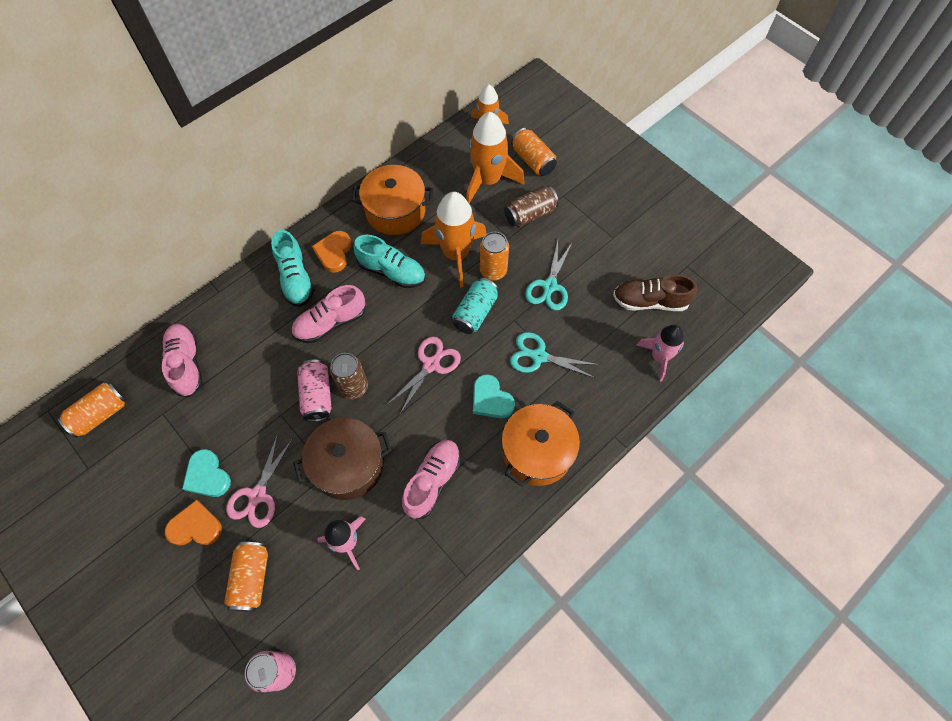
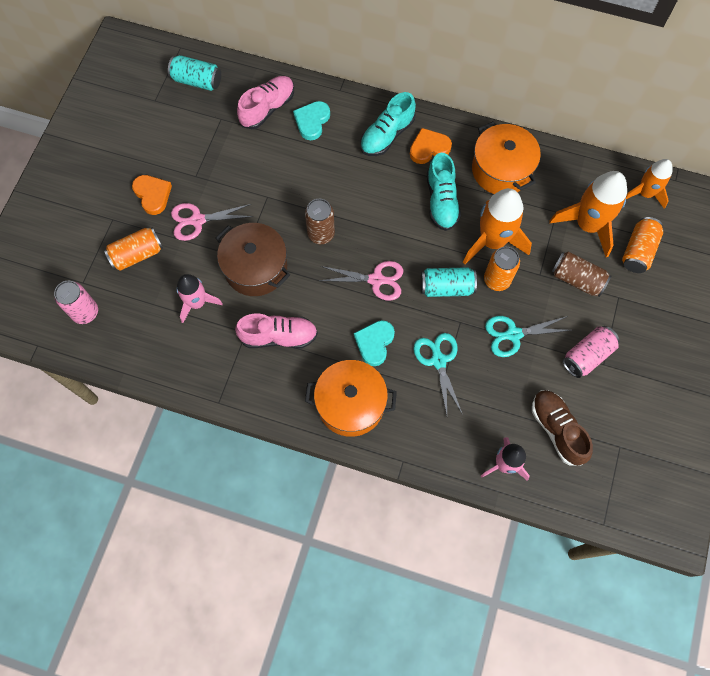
camera: 60 degrees right, 5 degrees up
(100, 414) = (197, 81): orange can -> turquoise can
(207, 476) = (192, 178): turquoise heart -> turquoise heart (312, 121)
(317, 395) = (298, 212): pink can -> pink can (587, 356)
(330, 323) = (365, 184): pink shoe -> none

